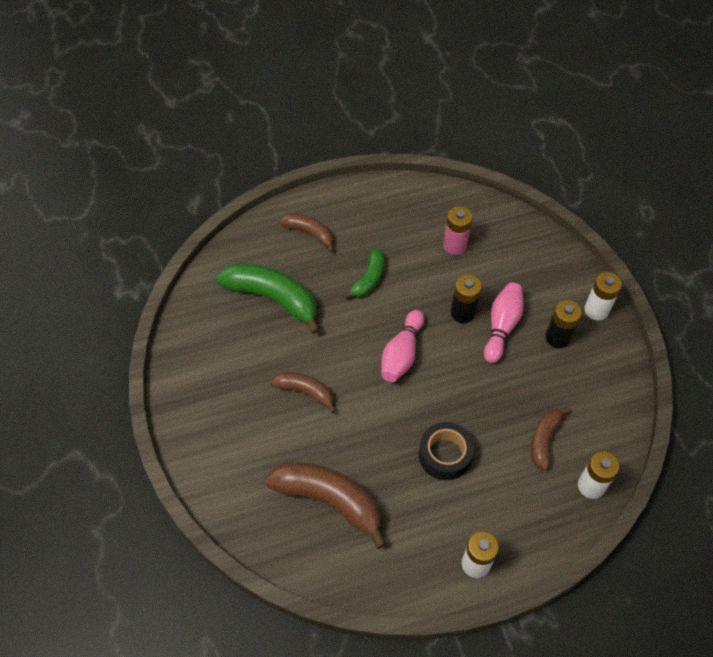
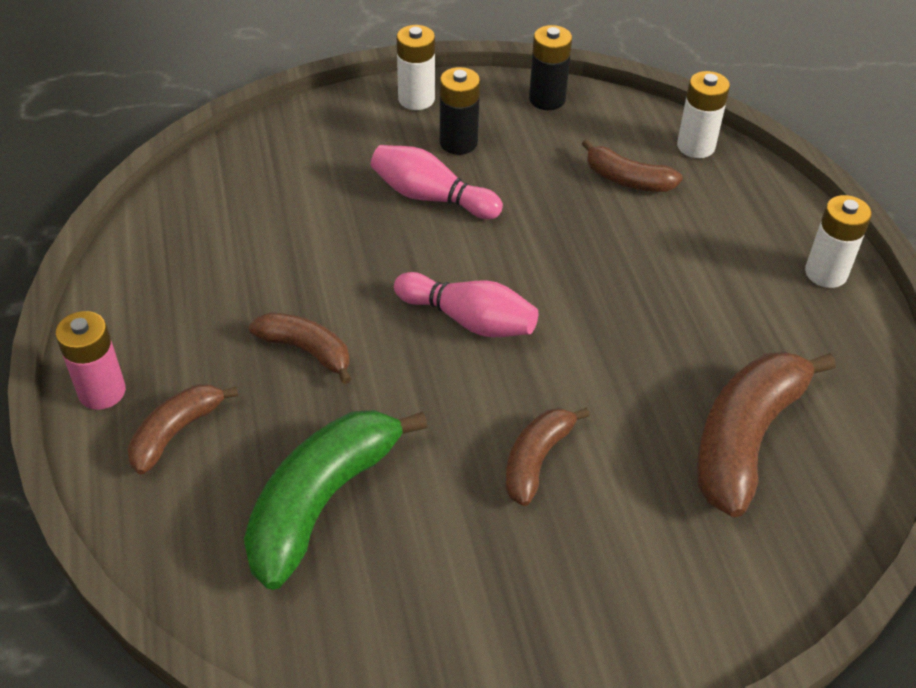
camera: 85 degrees left, 10 degrees down
(368, 279) = (306, 351): green banana -> brown banana
(445, 455) = (656, 287): black tape -> none
(454, 245) = (261, 231): pink battery -> pink battery (102, 392)
(462, 313) = (398, 238): black battery -> black battery (547, 99)

